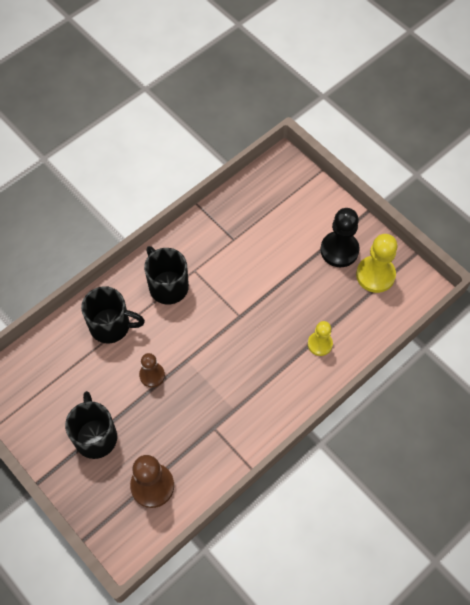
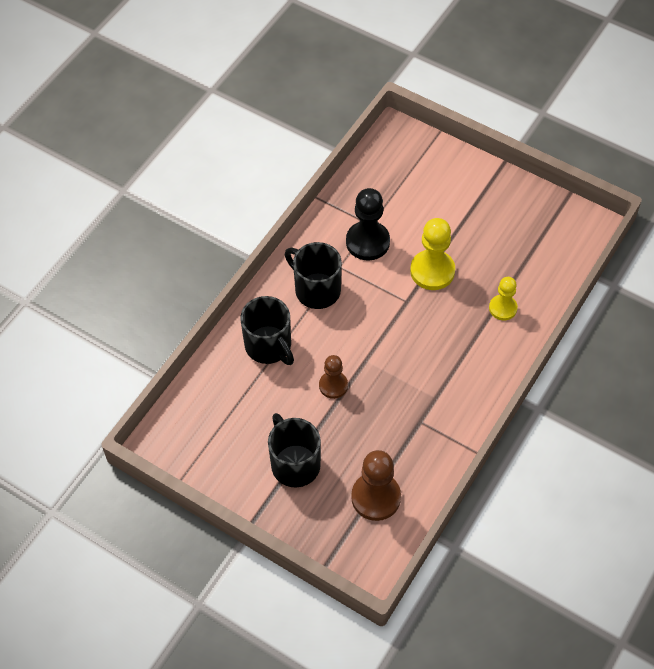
camera: 15 degrees left, 5 degrees down
(111, 326) = (269, 346): black mug -> black mug turned 60 degrees clockwise
(339, 250) = (489, 208): black pawn -> black pawn (367, 242)
(375, 275) = (536, 224): yellow pawn -> yellow pawn (432, 271)

